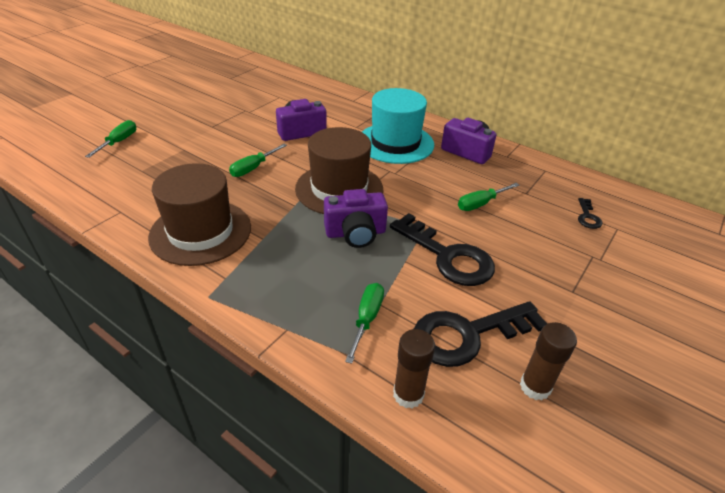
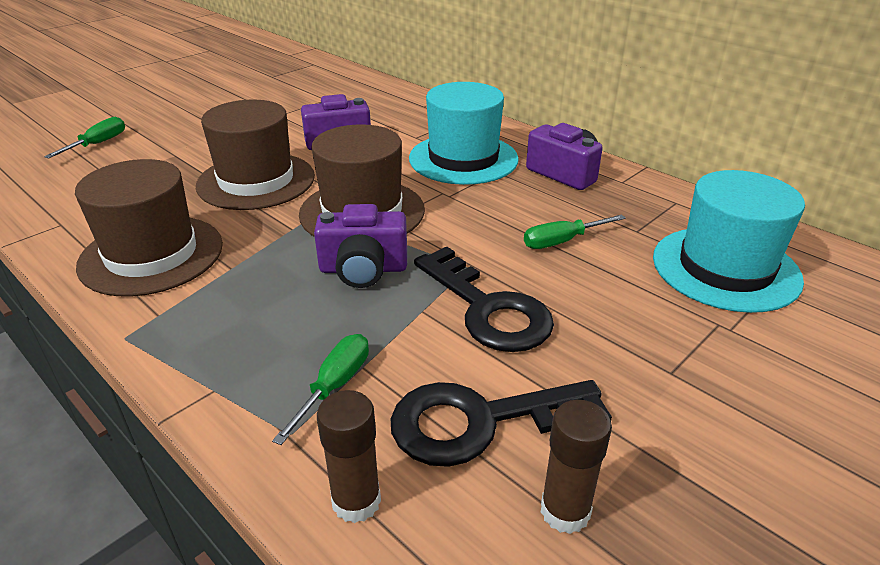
camera: 10 degrees right, 5 degrees down
(253, 168) = (256, 181): green screwdriver -> brown hat
(587, 217) = (725, 268): black key -> turquoise hat

